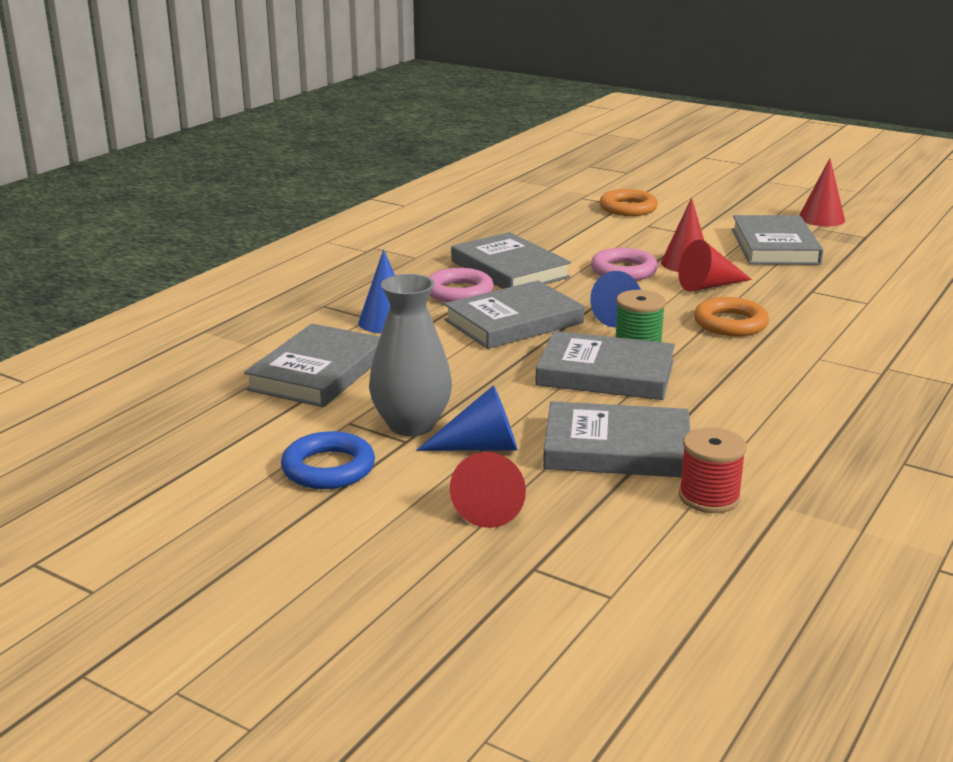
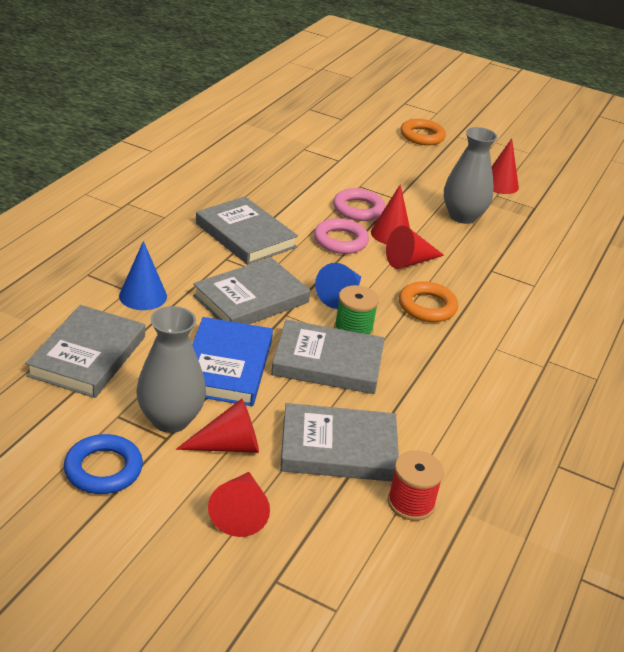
camera: 10 degrees left, 10 degrees up
(459, 292) = (203, 262): pink ring -> pink ring (358, 209)
(481, 378) = (226, 366): none -> blue book
(481, 447) = (229, 445): blue cone -> red cone
(628, 208) = (343, 164): orange ring -> orange ring (422, 136)
(775, 246) = (462, 216): grey book -> grey vase

